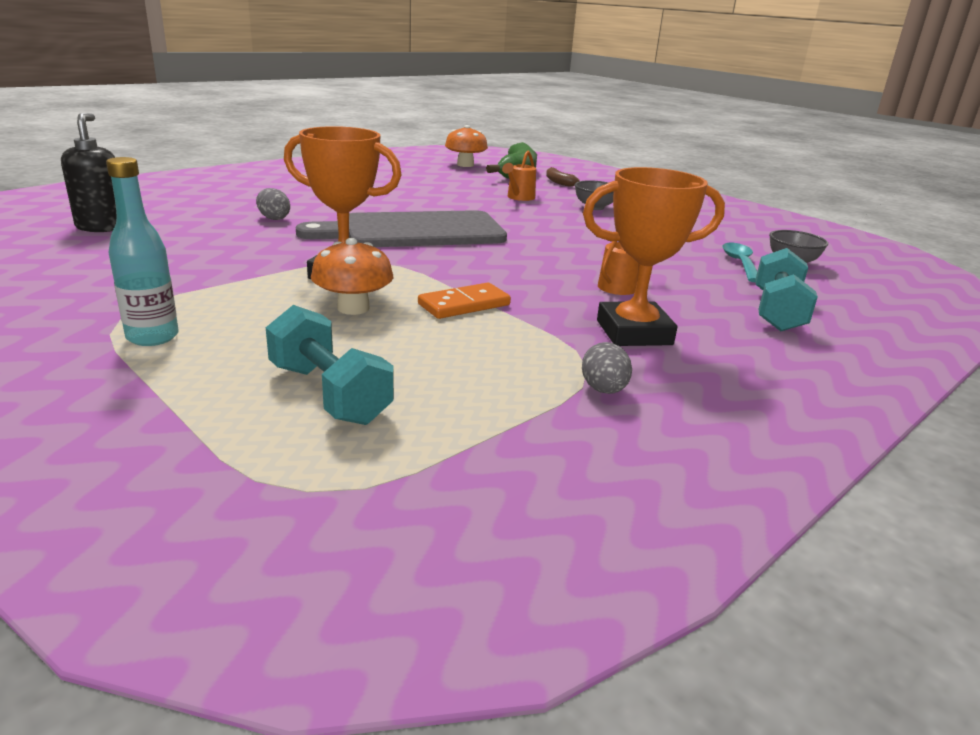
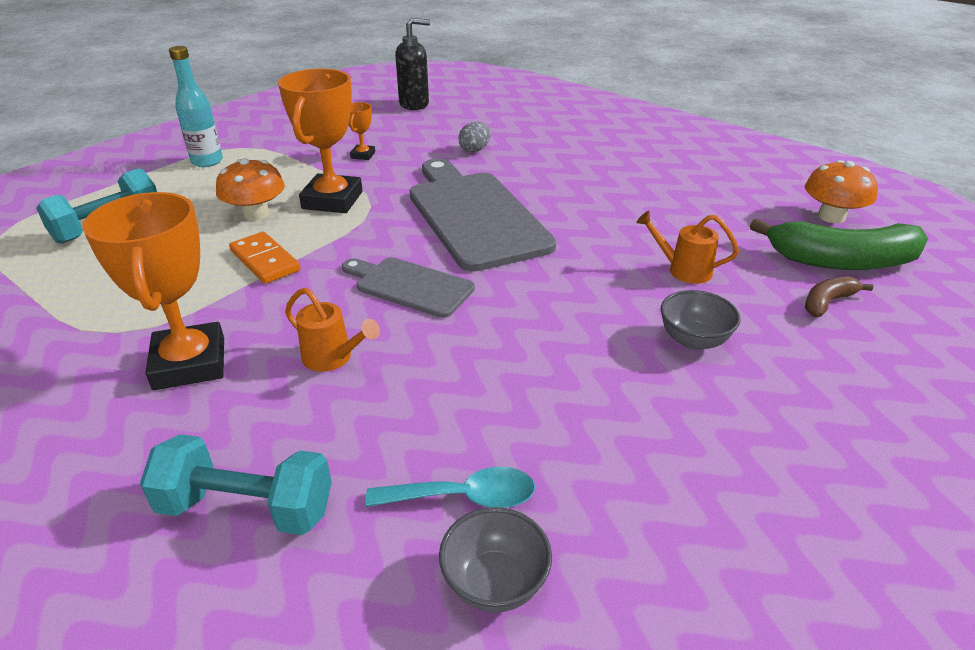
camera: 85 degrees right, 10 degrees up
(235, 257) = (363, 155): none -> orange trophy
(523, 258) = (409, 286): none -> grey cutting board
(603, 390) = (70, 341): grey egg -> none

